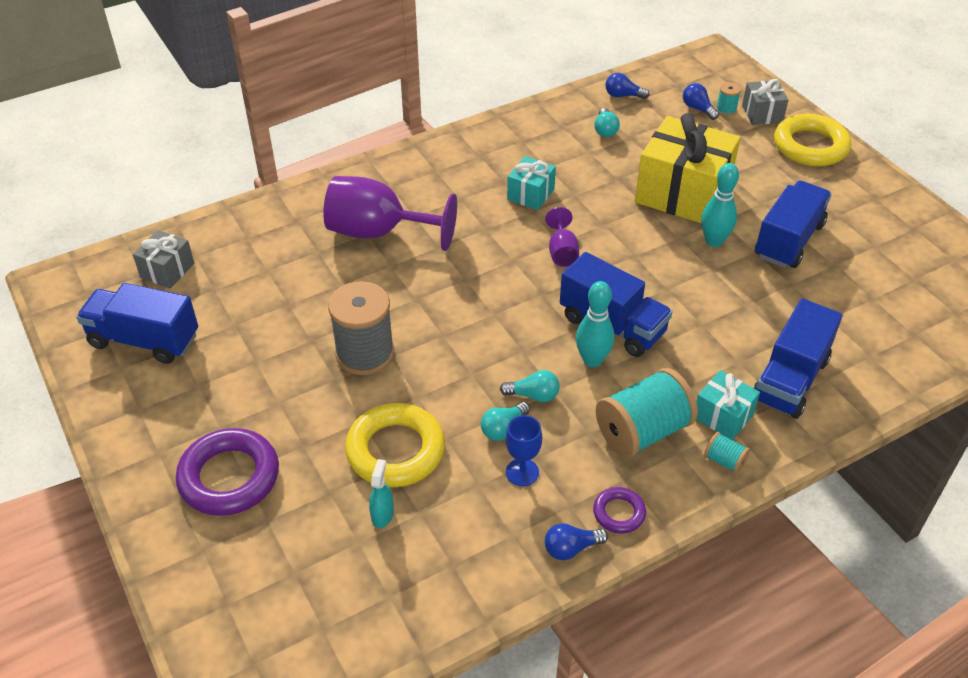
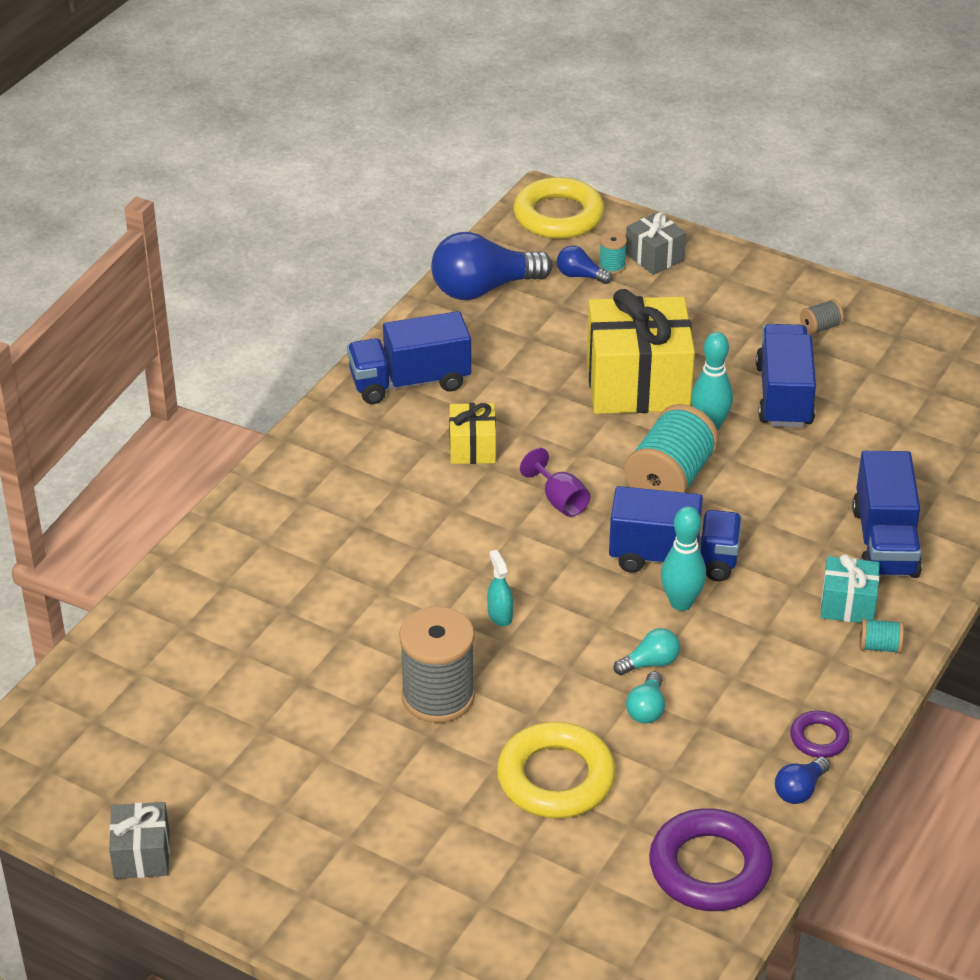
camera: 30 degrees left, 5 degrees down
(144, 340) = (171, 789): blue truck -> blue truck (410, 382)
(167, 270) = (121, 702): grey gift -> grey gift (142, 854)
(229, 477) = (405, 881): purple ring -> purple ring (710, 867)
(378, 232) = (335, 559): purple goblet -> none
(382, 514) = (595, 843): turquoise spray bottle -> turquoise spray bottle (500, 615)
(522, 472) = (699, 742): blue goblet -> none
(530, 194) = (472, 448): turquoise gift -> yellow gift
(605, 130) = (496, 339): turquoise light bulb -> none
(623, 95) = (483, 289): blue light bulb -> blue light bulb, size x2.13
(643, 431) = (784, 652): turquoise spool -> turquoise spool (670, 479)
(810, 146) = (732, 278): yellow ring -> yellow ring (558, 216)
(854, 202) = (820, 327): none -> grey spool

